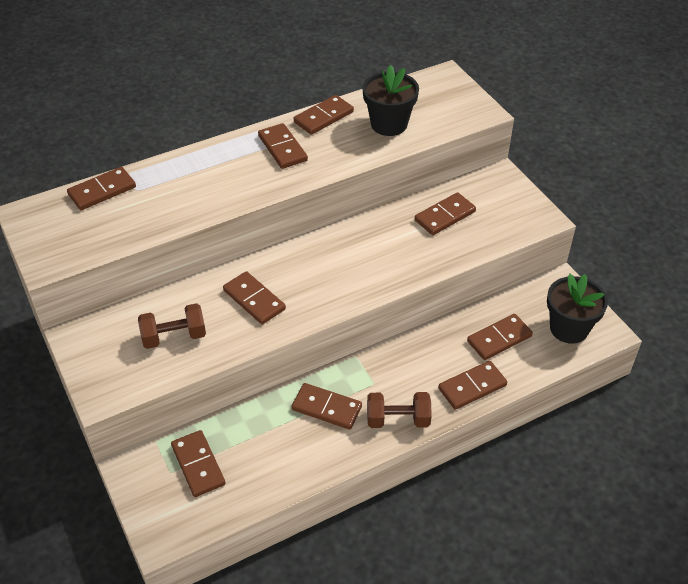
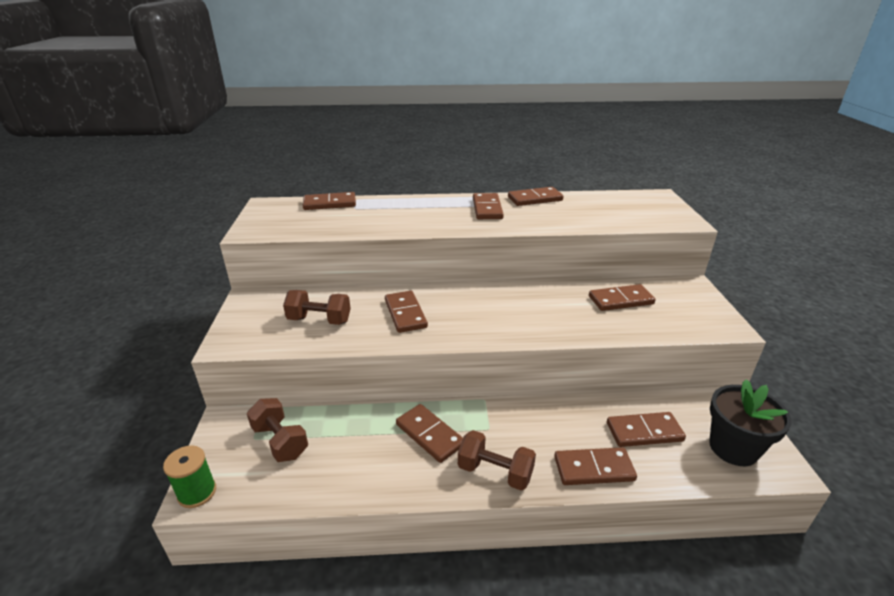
camera: 25 degrees right, 15 degrees down
(160, 535) = (197, 492): none -> green spool
(198, 465) = (280, 441): brown domino -> brown dumbbell
(389, 124) = (590, 212): black flower pot -> none

